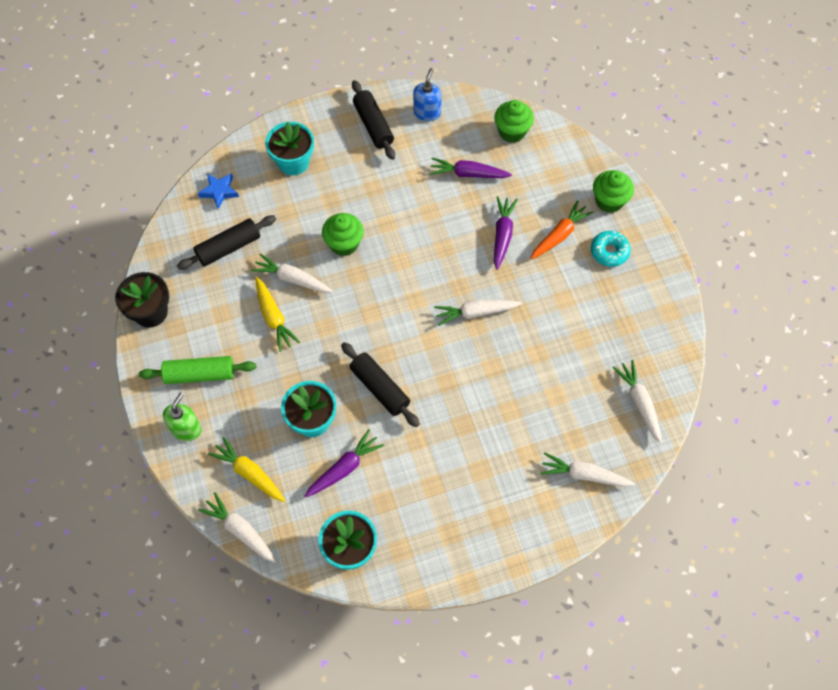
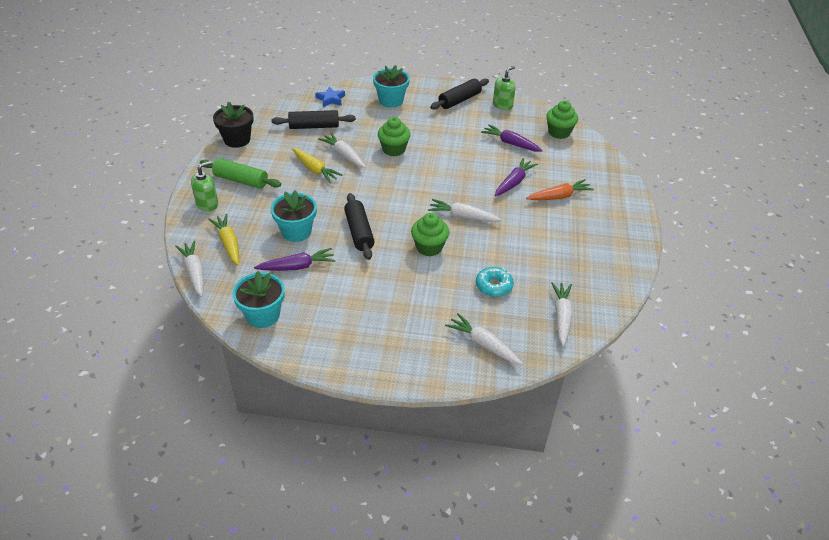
camera: 25 degrees right, 20 degrees down
(274, 318) = (315, 170): yellow carrot -> yellow carrot turned 45 degrees counterclockwise
(373, 125) = (459, 100): black rolling pin -> black rolling pin turned 45 degrees clockwise
(427, 112) = (502, 105): blue soap dispenser -> green soap dispenser
(609, 201) = (612, 191): green cupcake -> green cupcake (429, 247)
(609, 252) = (594, 218): turquoise donut -> turquoise donut (494, 286)

